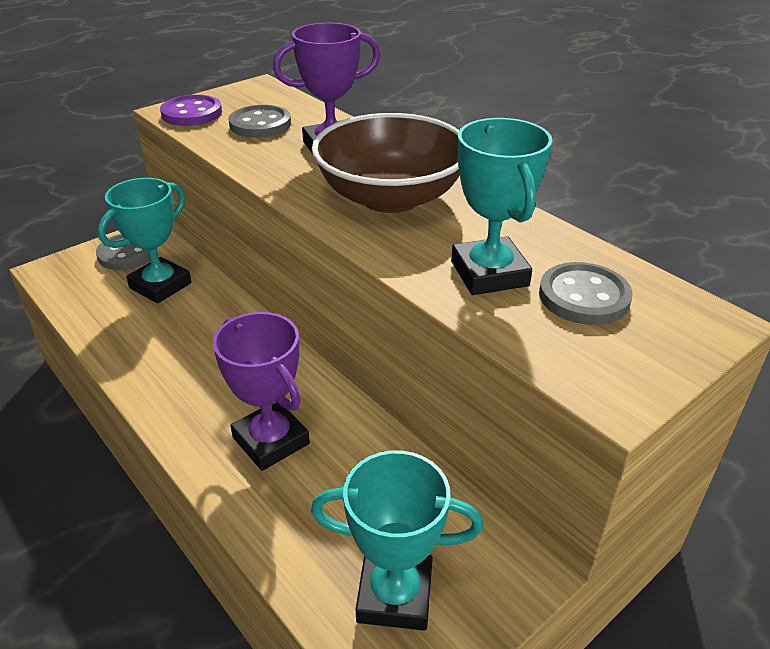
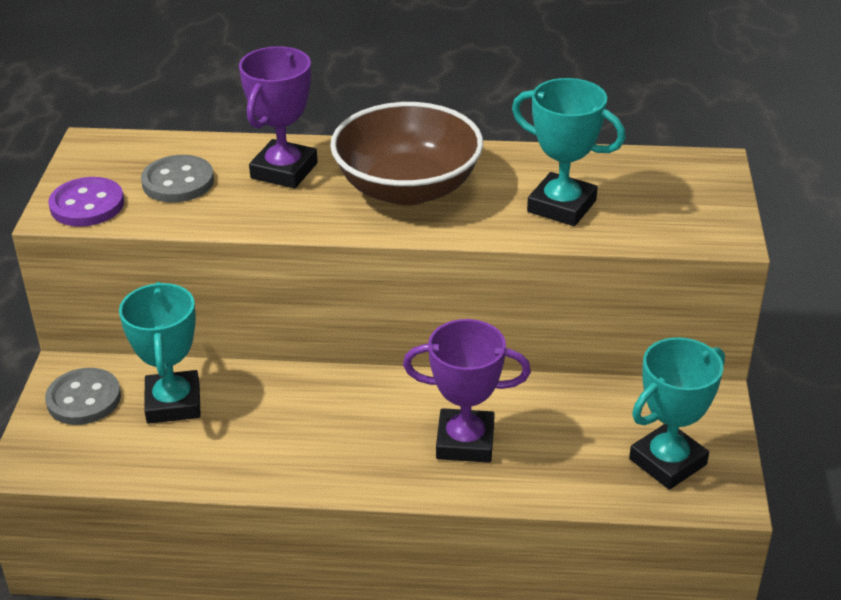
camera: 45 degrees left, 0 degrees up
(584, 297) = (633, 189): grey button -> none

